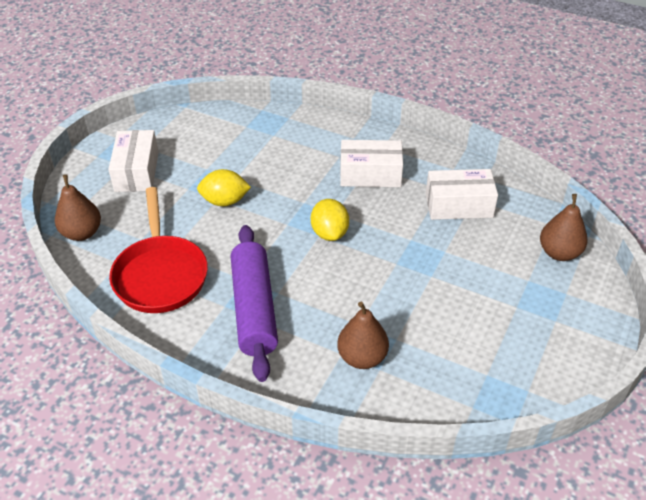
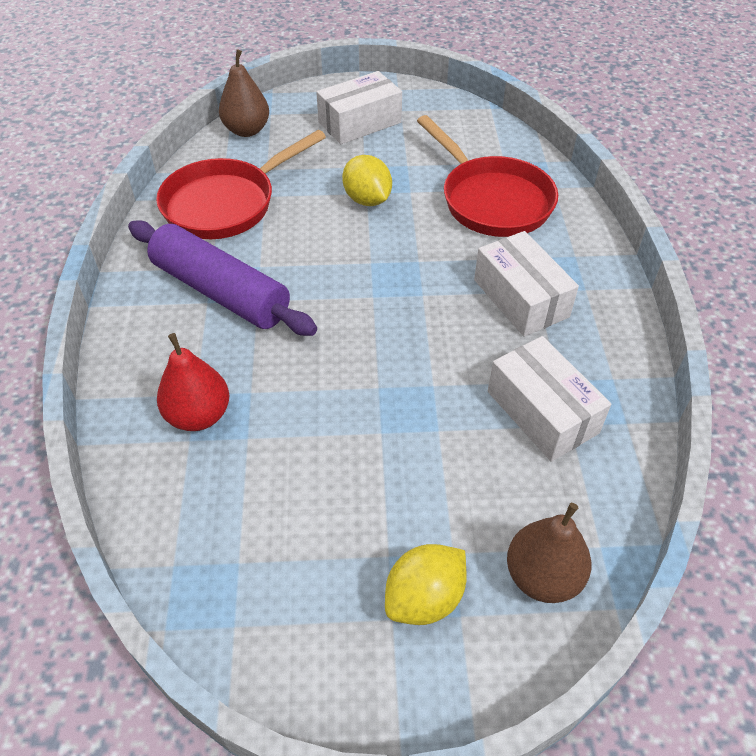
camera: 60 degrees right, 5 degrees up
(254, 308) = (221, 291): purple rolling pin -> purple rolling pin turned 75 degrees clockwise
(277, 147) = (492, 200): none -> red pan
(329, 233) = (384, 304): yellow lemon -> yellow lemon (424, 598)
(362, 357) = (199, 415): brown pear -> red pear

